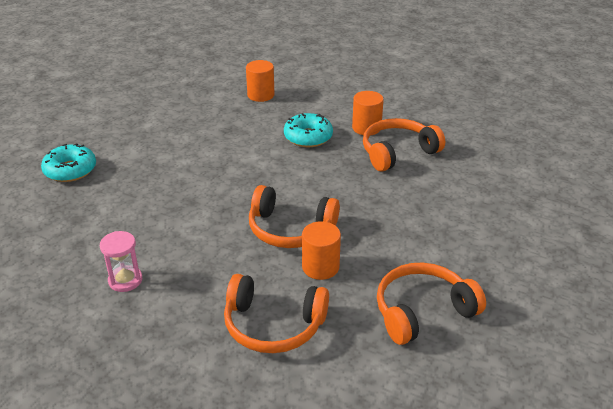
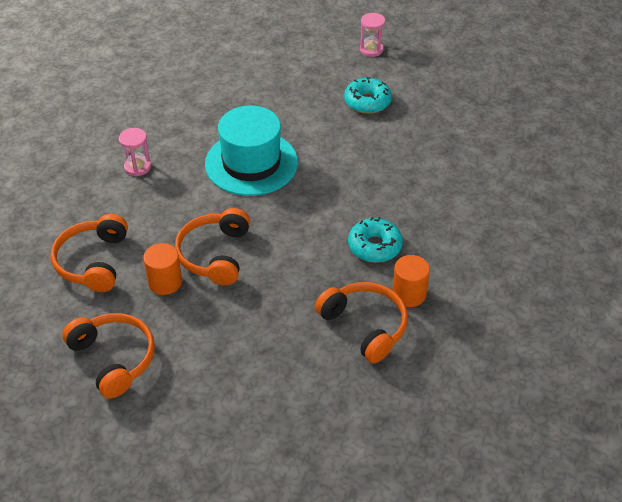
camera: 80 degrees right, 10 degrees up
(39, 107) = (371, 50): none -> pink hourglass
(70, 170) = (275, 98): turquoise donut -> turquoise donut (367, 102)
(165, 194) = (251, 163): none -> turquoise hat
(260, 95) = (450, 195): orange cylinder -> none

